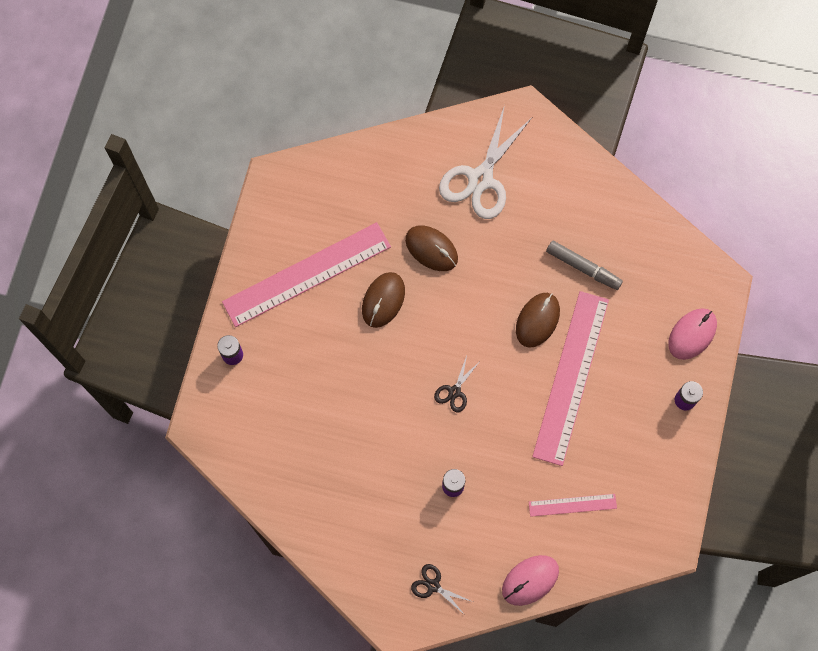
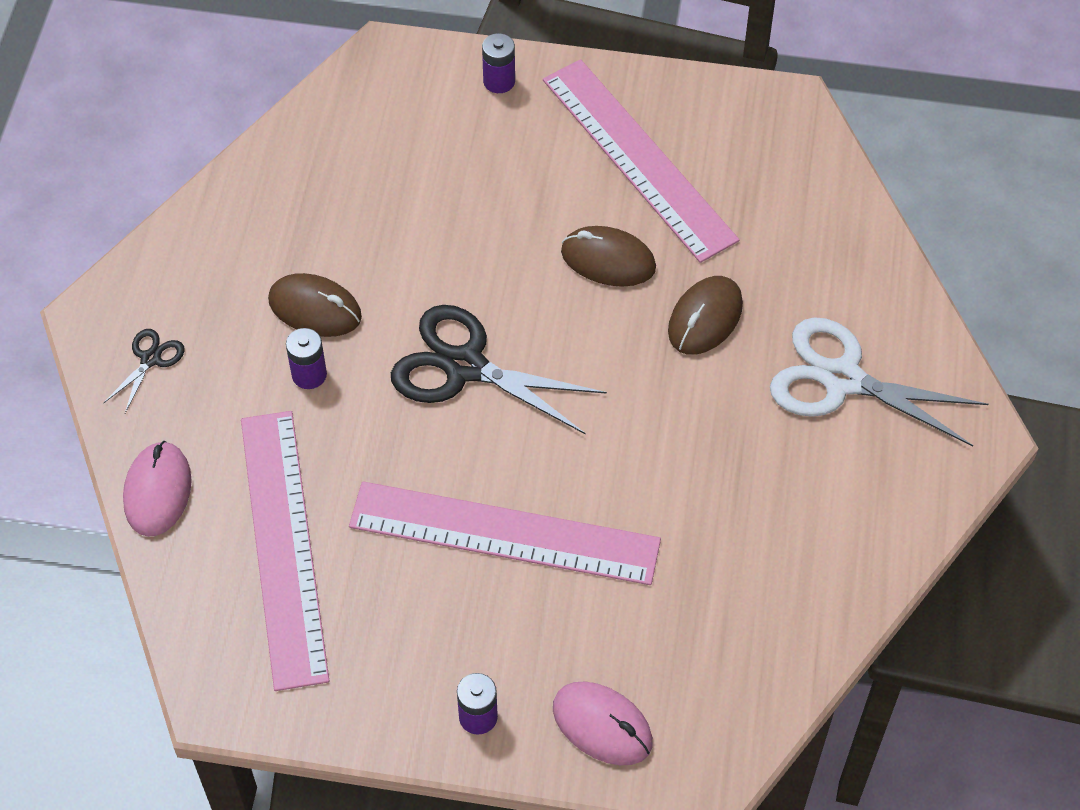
camera: 85 degrees right, 15 degrees down
(454, 391) = (465, 366): black scissors -> black scissors, size x2.14
(530, 580) = (157, 491): pink mouse -> pink mouse turned 45 degrees clockwise
(537, 320) = (600, 478): brown mouse -> brown mouse (315, 308)
(572, 505) = (283, 546): pink ruler -> pink ruler, size x2.11
(583, 267) = (705, 542): grey marker -> none

